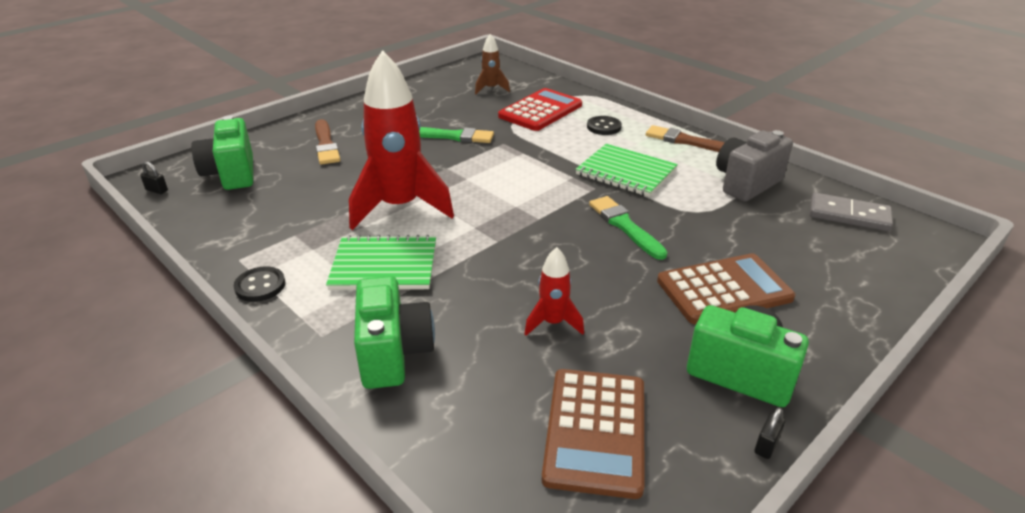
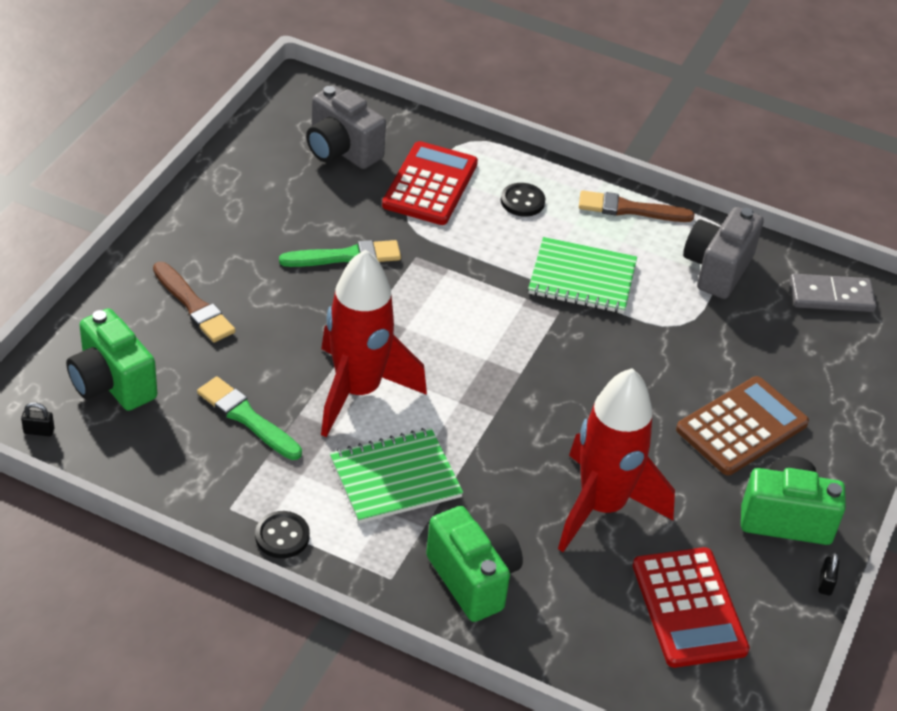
camera: 25 degrees left, 10 degrees up
(491, 89) = (341, 150): brown rocket -> grey camera
(553, 323) = (601, 506): red rocket -> red rocket, size x2.14
(596, 431) = (689, 608): brown calculator -> red calculator
(625, 226) = (615, 363): green brush -> green brush (247, 418)

